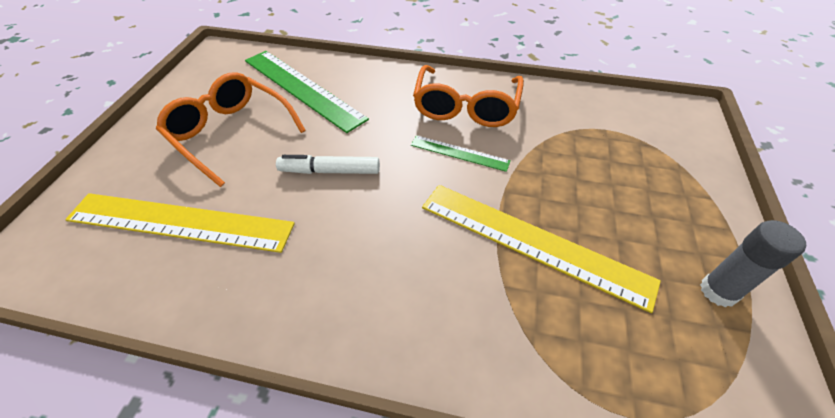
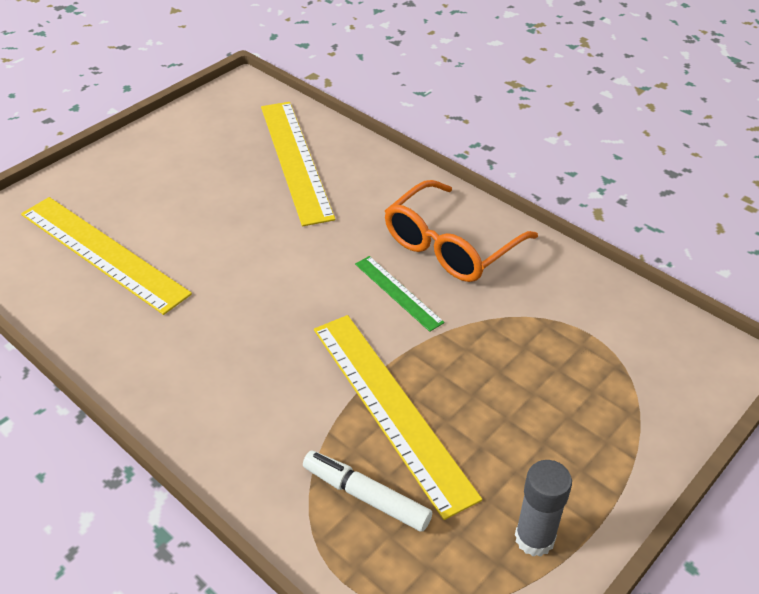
camera: 30 degrees right, 5 degrees down
(230, 133) = (195, 184): orange glasses -> none
(302, 88) = (295, 160): green ruler -> yellow ruler
(330, 171) = (257, 259): white marker -> white marker (366, 496)

